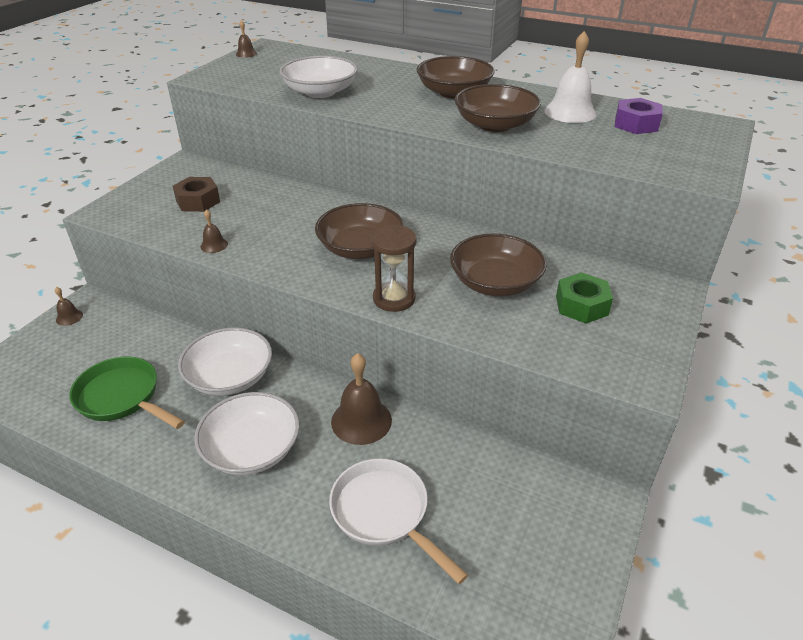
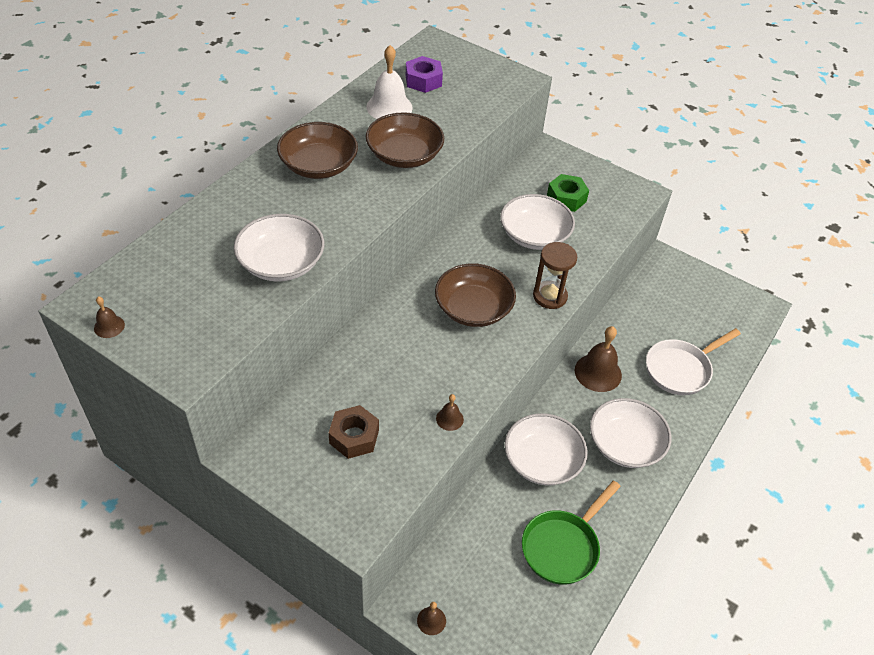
camera: 85 degrees left, 10 degrees up
(495, 282) = (534, 235): brown bowl -> white bowl

